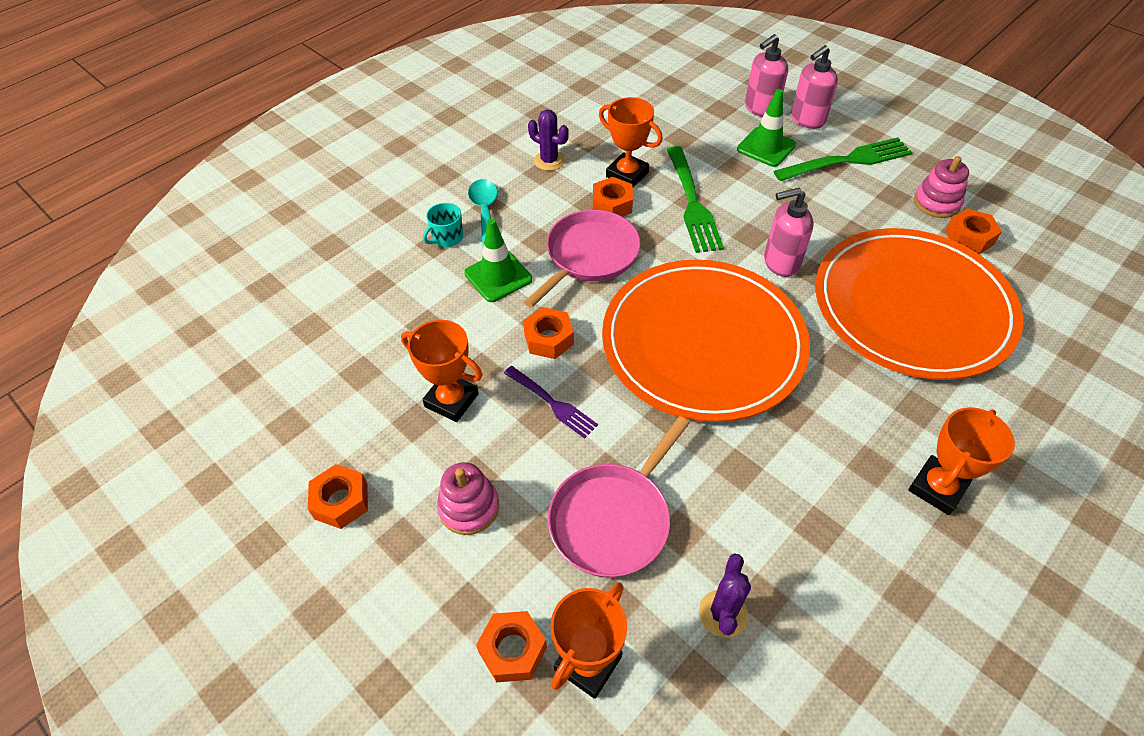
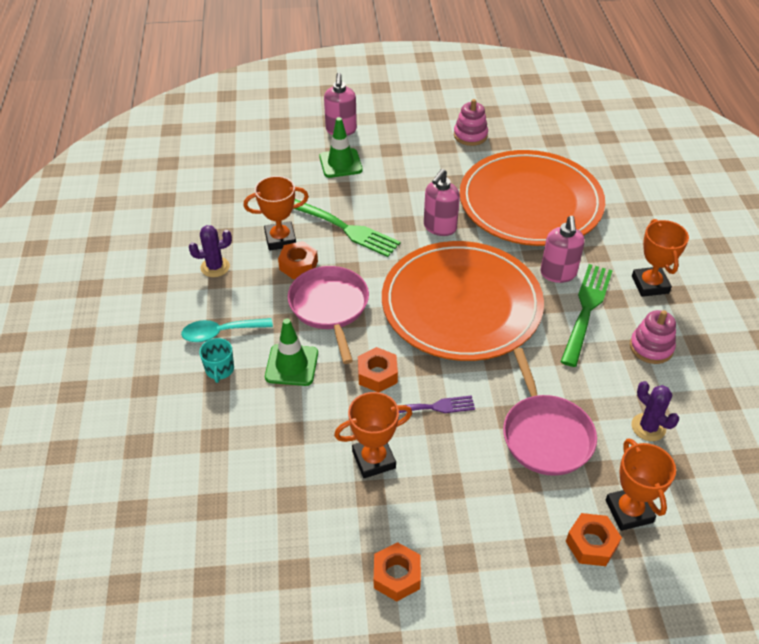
camera: 50 degrees left, 5 degrees down
(469, 507) = (470, 503): pink stacking toy -> pink stacking toy (651, 347)
(485, 212) = (220, 333): turquoise spoon -> turquoise spoon turned 45 degrees counterclockwise
(760, 108) = (304, 140): pink soap dispenser -> pink soap dispenser (558, 274)
(847, 160) = (396, 141): green fork -> green fork (586, 310)
(969, 238) = (509, 145): orange nut -> none

